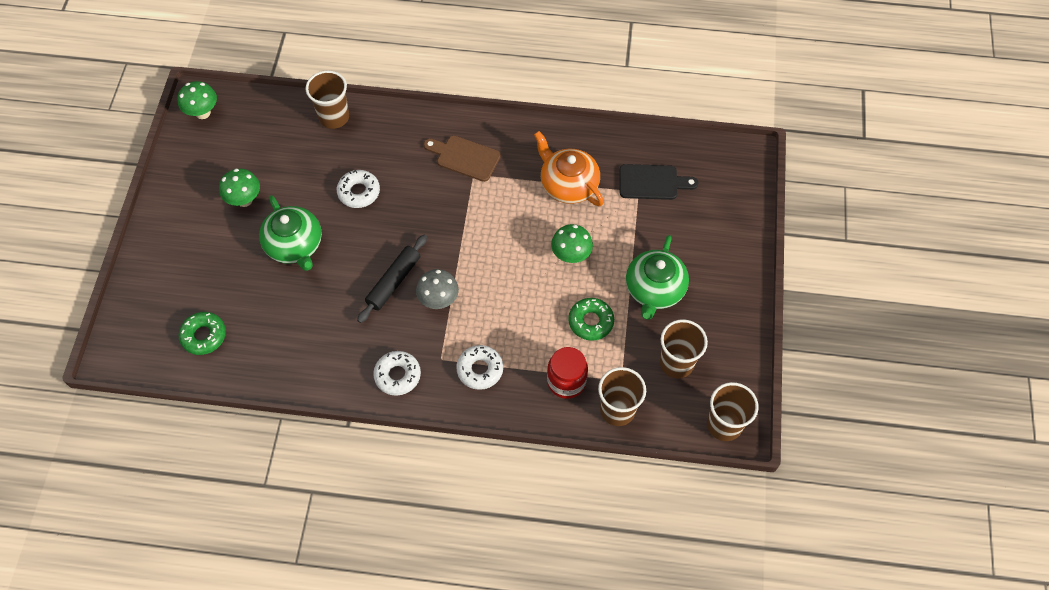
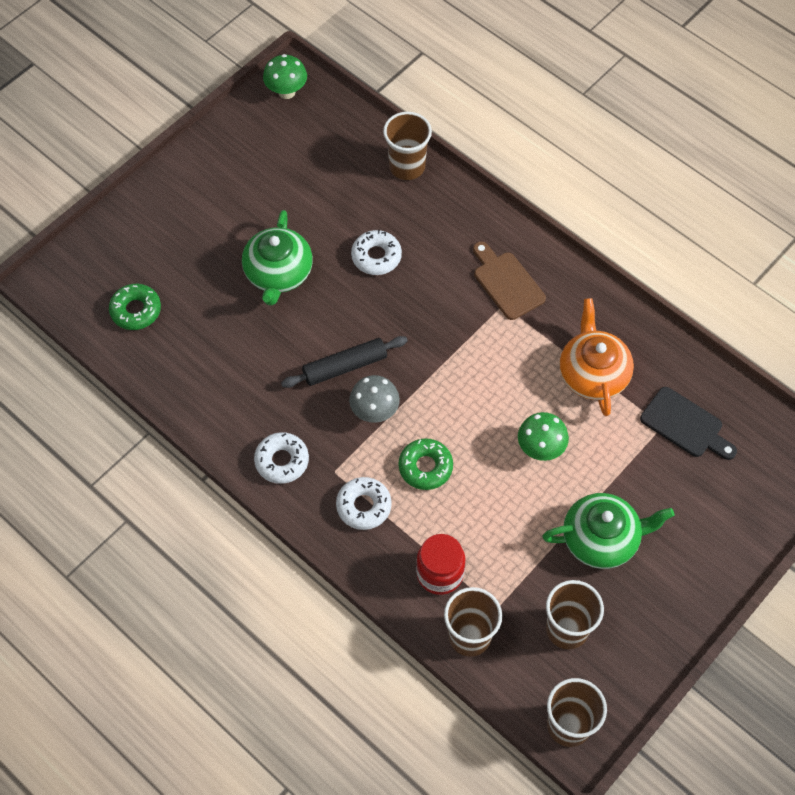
camera: 35 degrees right, 0 degrees up
(244, 200) = (264, 201): green mushroom -> none
(590, 322) = (509, 529): green donut -> green donut (425, 467)
(654, 289) = (601, 539): green teapot -> green teapot turned 150 degrees counterclockwise

